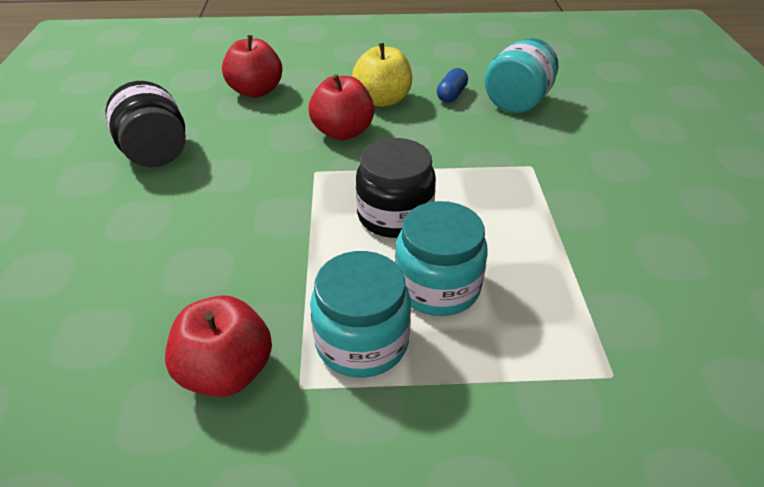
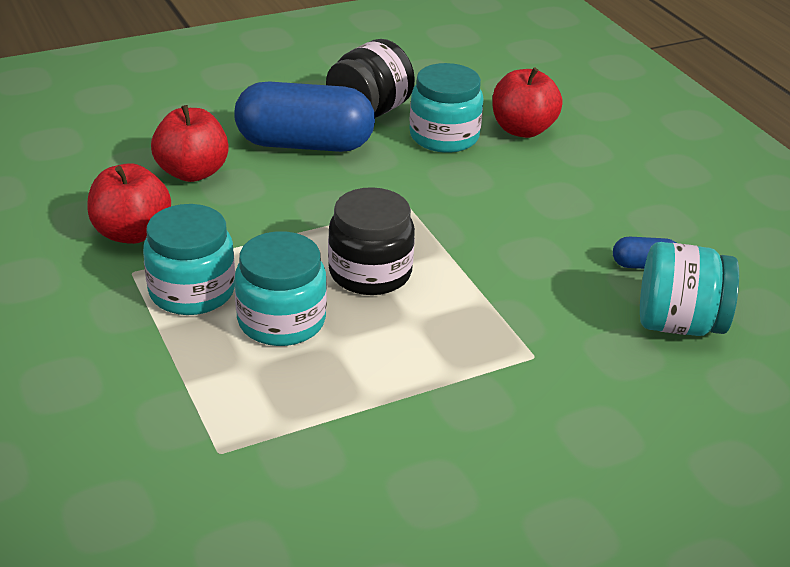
camera: 65 degrees right, 5 degrees down
(172, 203) = (305, 144): none -> blue capsule
(232, 127) = (444, 136): none -> turquoise jar
(343, 132) = (491, 205): red apple -> red apple (192, 172)
(383, 100) = (582, 216): yellow apple -> none

